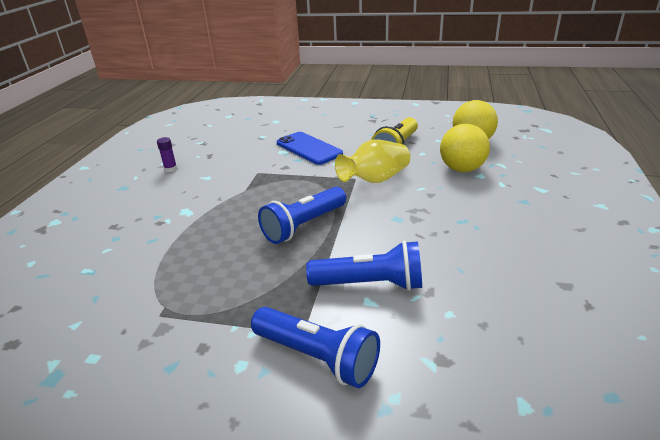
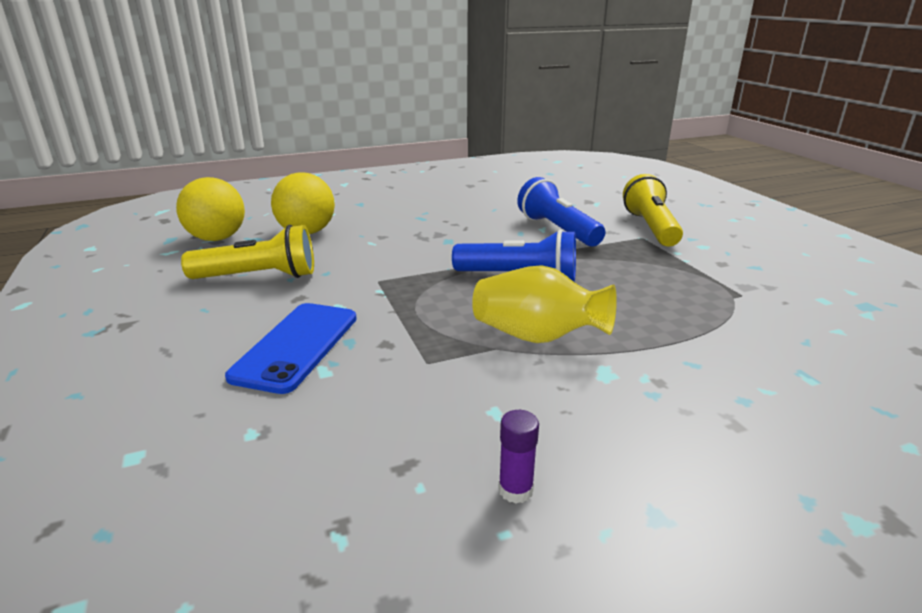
camera: 125 degrees left, 5 degrees down
(318, 357) = (650, 227): blue flashlight -> yellow flashlight
(375, 180) = (373, 268): yellow vase -> yellow vase (537, 337)

